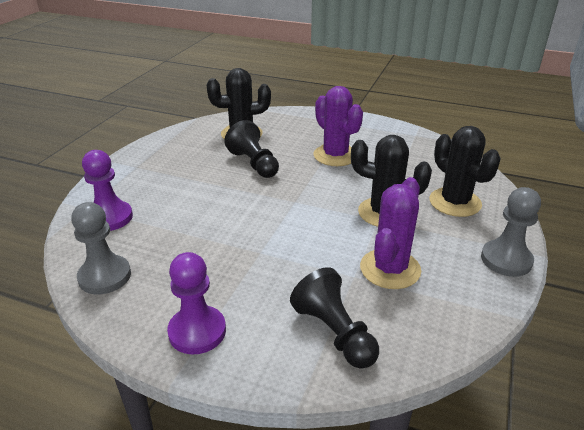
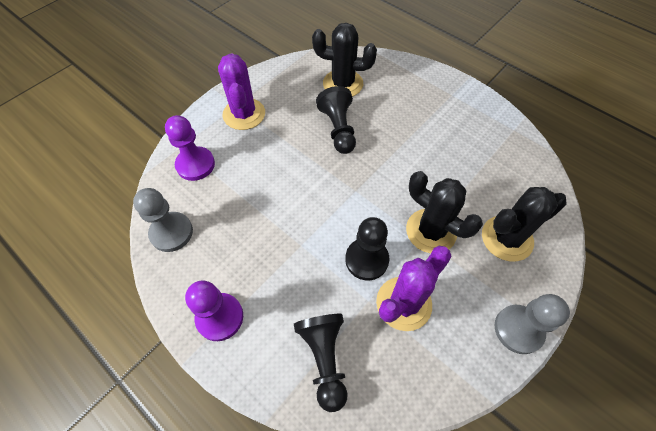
camera: 20 degrees right, 25 degrees up
(334, 246) = (366, 260): none -> black pawn
(335, 155) = (419, 138): purple cactus -> purple cactus (244, 114)
(455, 202) = (507, 238): black cactus -> black cactus turned 75 degrees clockwise

